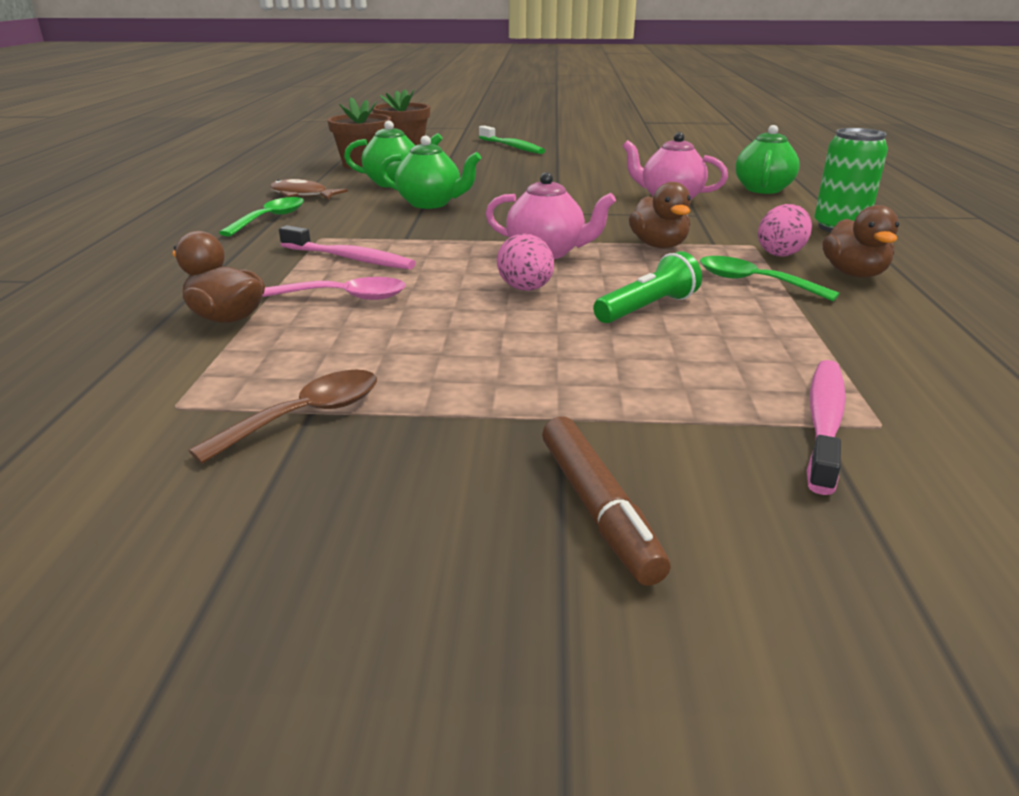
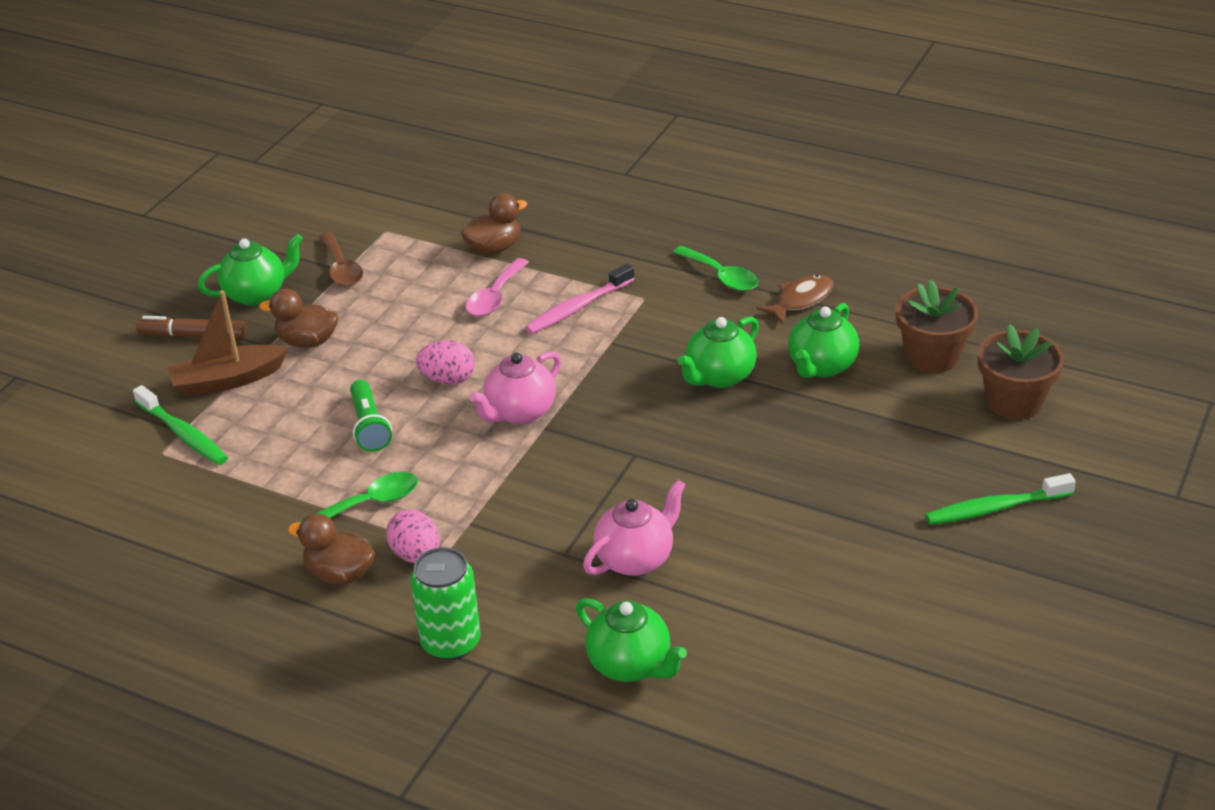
camera: 115 degrees right, 10 degrees up
(421, 480) = (256, 294): none -> green teapot
(659, 245) = (490, 485): brown duck -> brown duck (307, 341)
(673, 426) = (228, 380): none -> brown boat
(824, 422) = (183, 434): pink toothbrush -> green toothbrush

